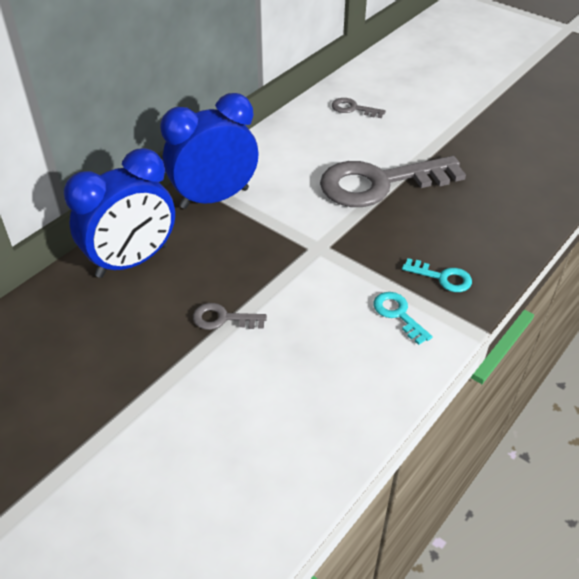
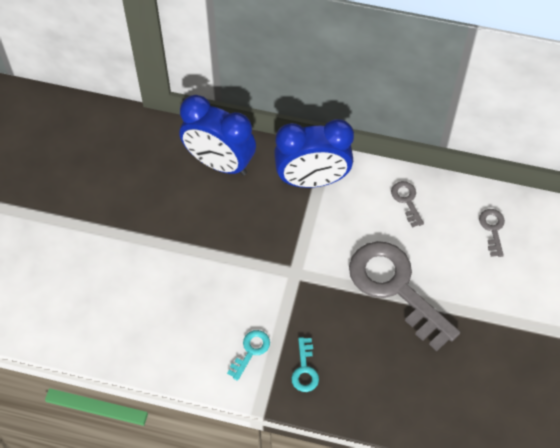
camera: 65 degrees right, 15 degrees up
(214, 198) = (312, 180): blue clock -> blue clock turned 135 degrees clockwise
(223, 319) = (193, 243): grey key -> grey key (406, 201)

